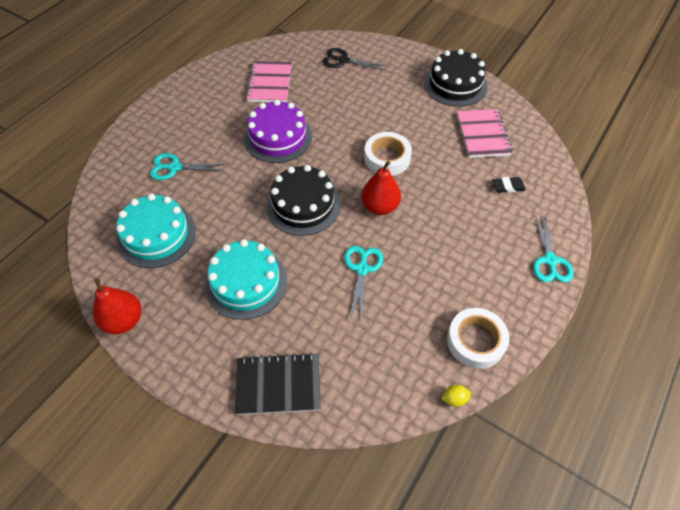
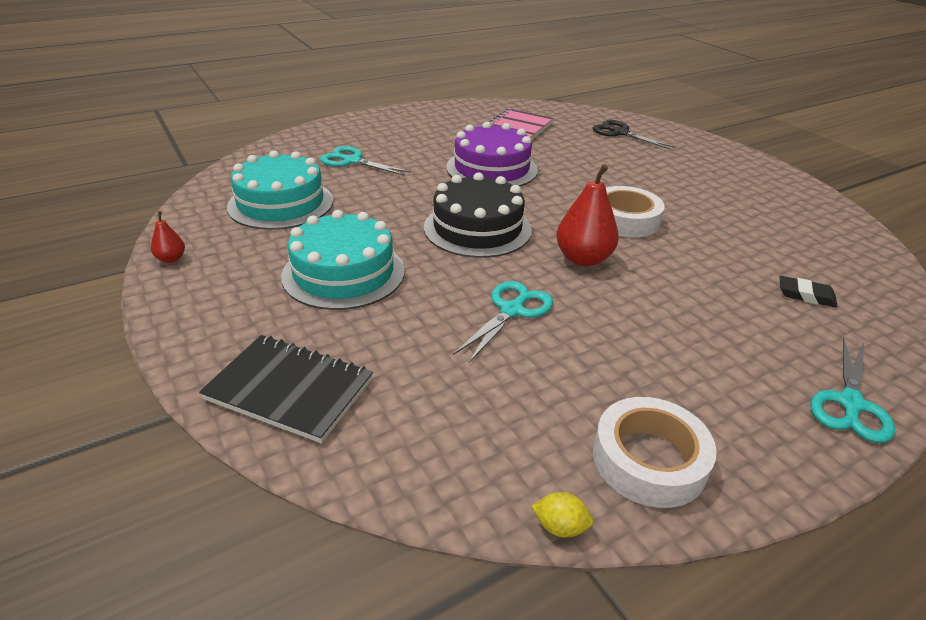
camera: 25 degrees right, 20 degrees down
(124, 320) = (171, 259): red pear -> red pear, size x0.50
(455, 84) = (767, 183): black cake -> none
(483, 135) = (788, 235): pink notebook -> none

